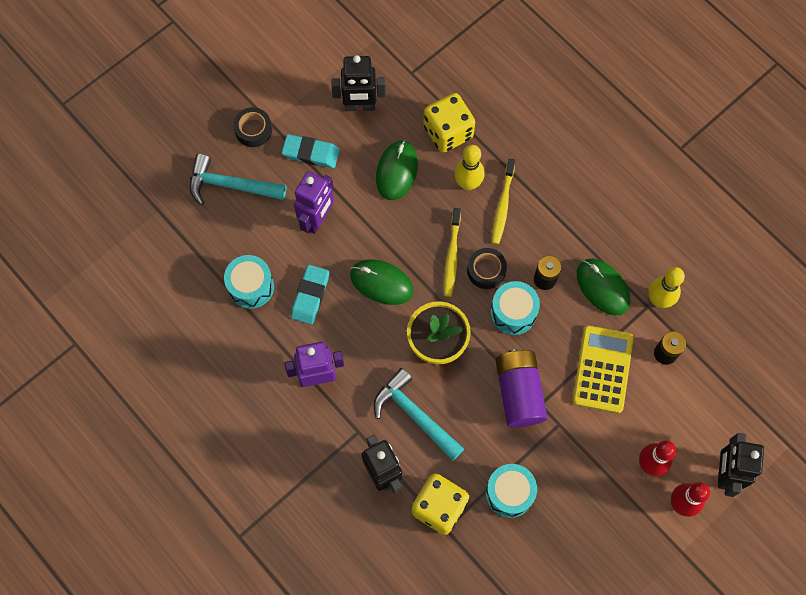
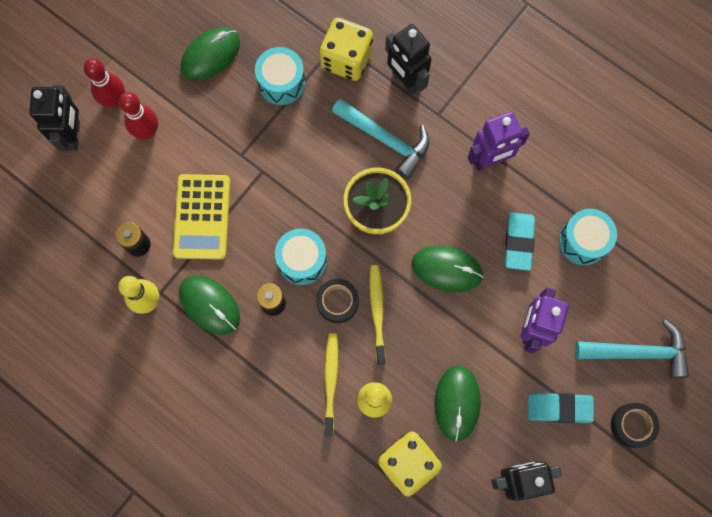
camera: 170 degrees right, 5 degrees up
(519, 392) = (285, 179): purple battery -> none
(579, 537) = (210, 55): none -> green mouse

